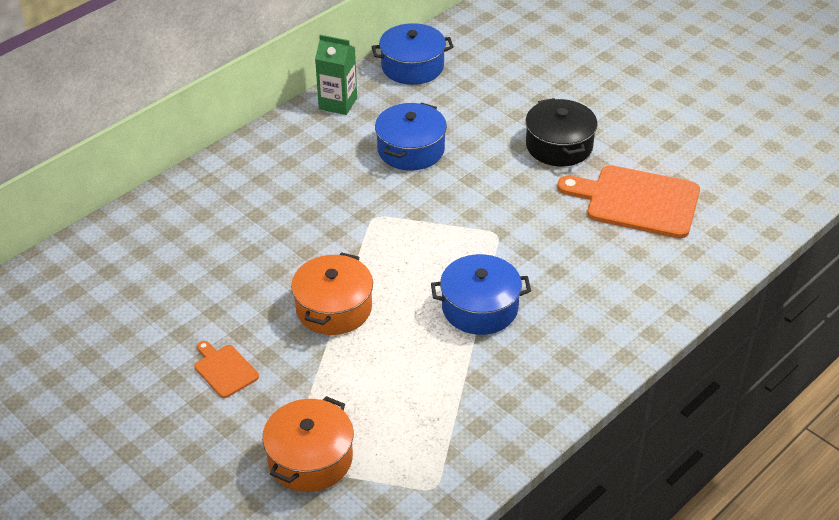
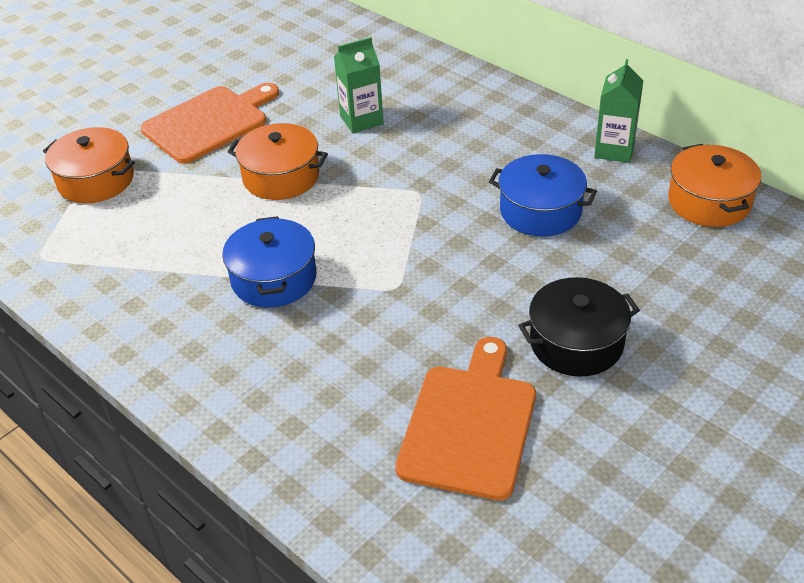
camera: 90 degrees right, 0 degrees up
(224, 370) = (209, 122): orange cutting board -> orange cutting board, size x2.05
(253, 252) = (361, 120): none -> green carton
(412, 67) = (709, 201): blue pot -> orange pot

